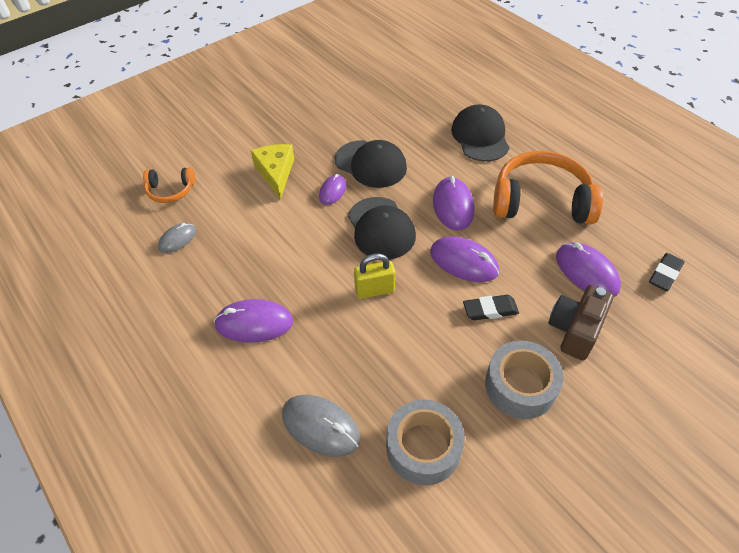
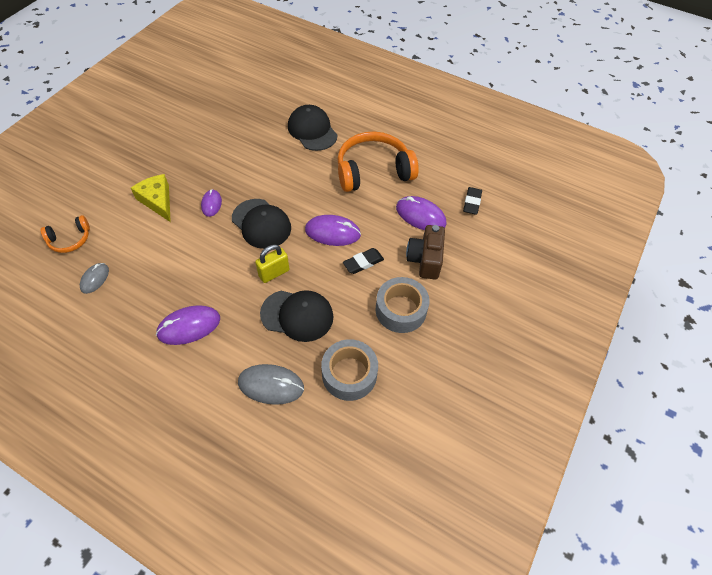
camera: 25 degrees left, 5 degrees up
(371, 164) = (234, 174): black cap -> black cap (297, 315)
(453, 206) = (310, 191): purple mouse -> none

